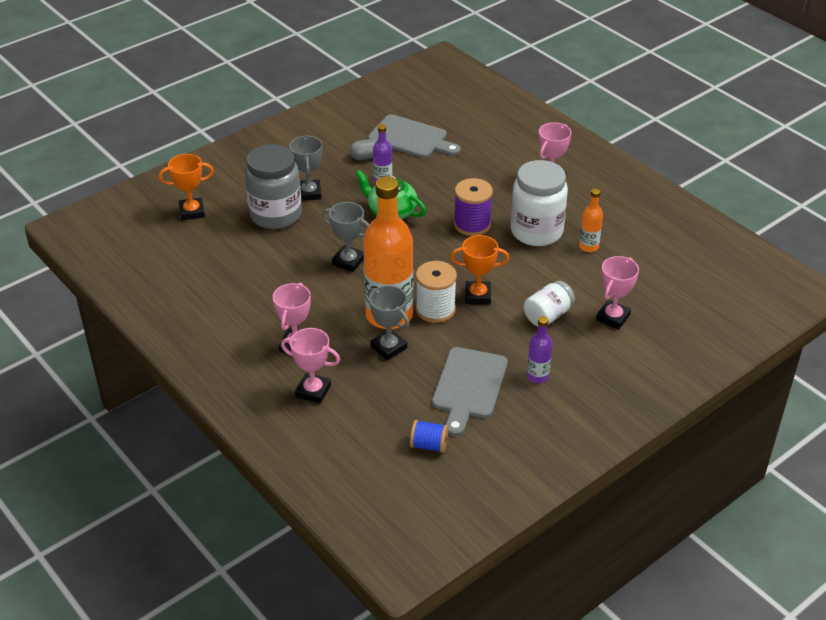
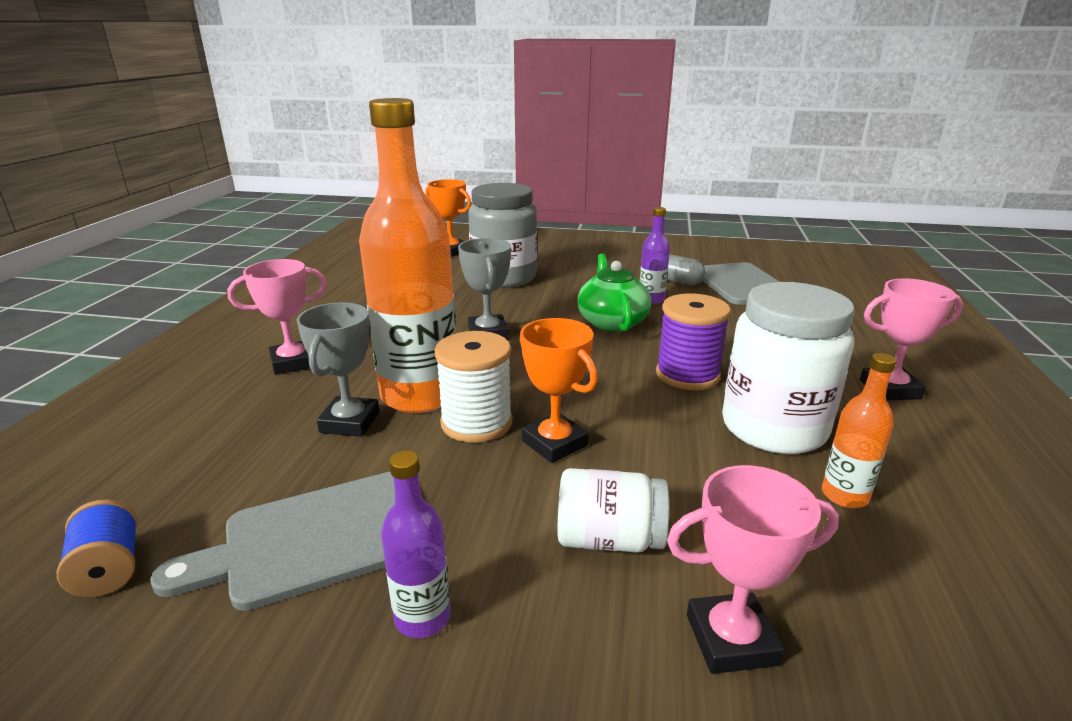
camera: 50 degrees right, 15 degrees down
(309, 193) = (563, 278): grey trophy -> none
(313, 391) = (204, 407): pink trophy -> none

